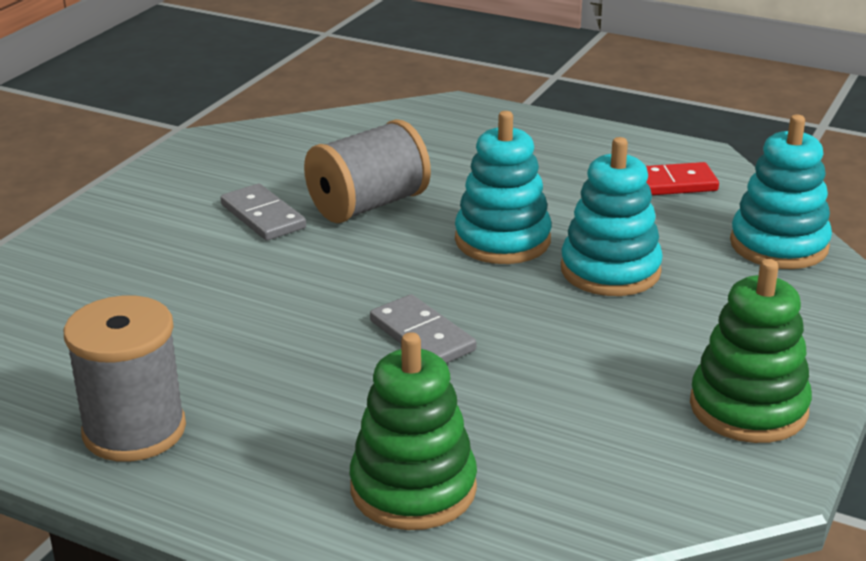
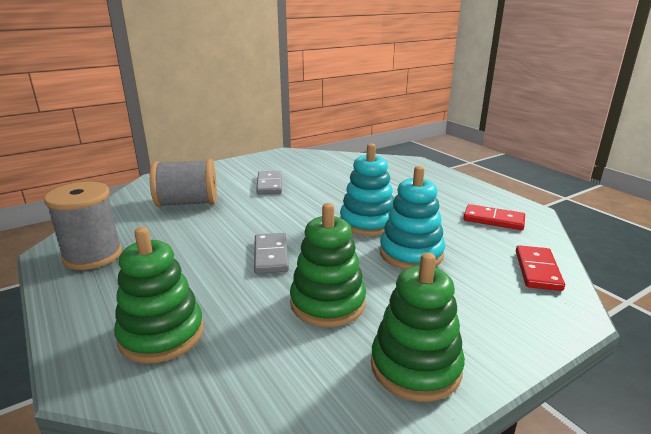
camera: 30 degrees right, 5 degrees down
(368, 205) = (321, 191): grey spool -> grey spool (187, 203)
(576, 373) = (327, 303): none -> green stacking toy
(778, 245) = (537, 270): turquoise stacking toy -> red domino

